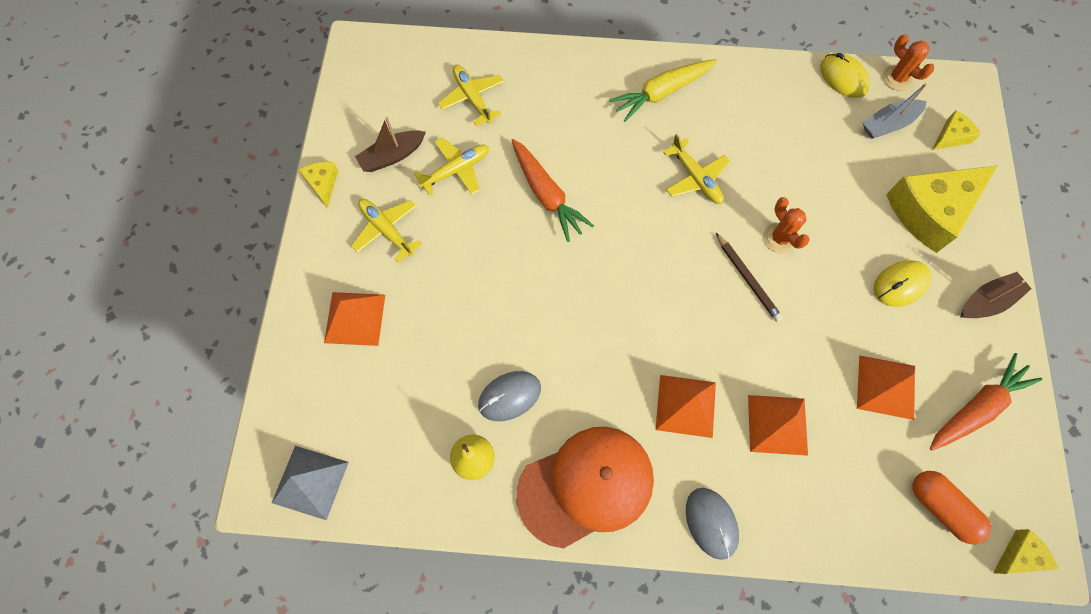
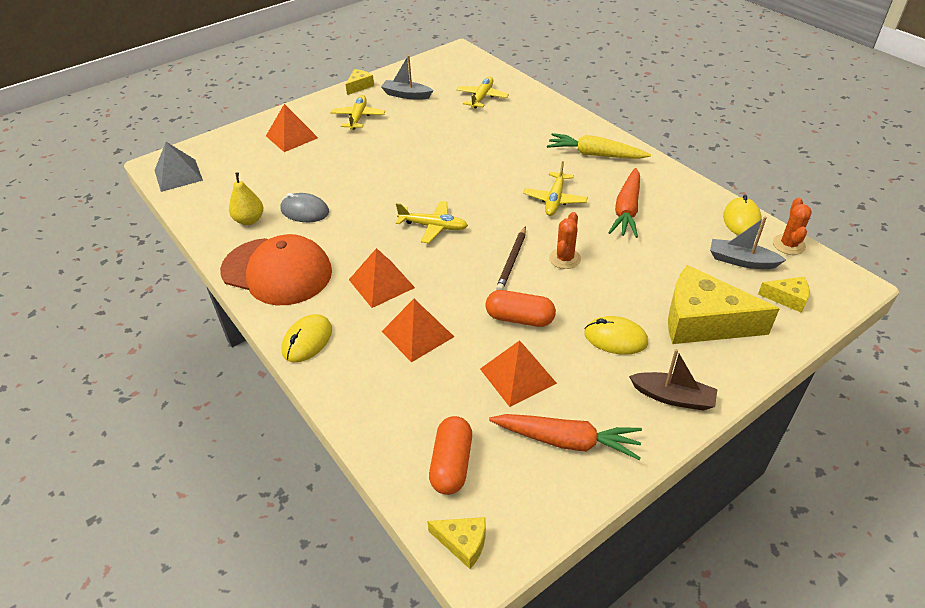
camera: 50 degrees right, 25 degrees down
(392, 156) = (406, 95): brown boat -> grey boat
(456, 170) = (427, 117): yellow plane -> yellow plane (433, 226)
(546, 195) = (457, 153): orange carrot -> orange carrot (626, 210)
(711, 523) = (307, 340): grey mouse -> yellow mouse
(823, 332) = (519, 318): none -> orange capsule

